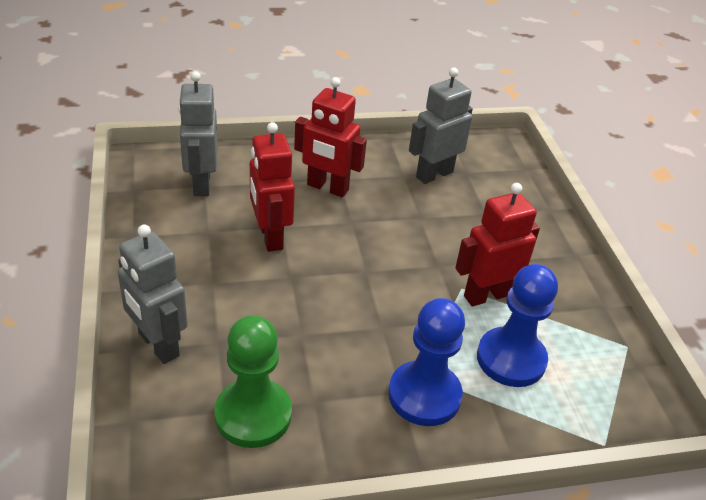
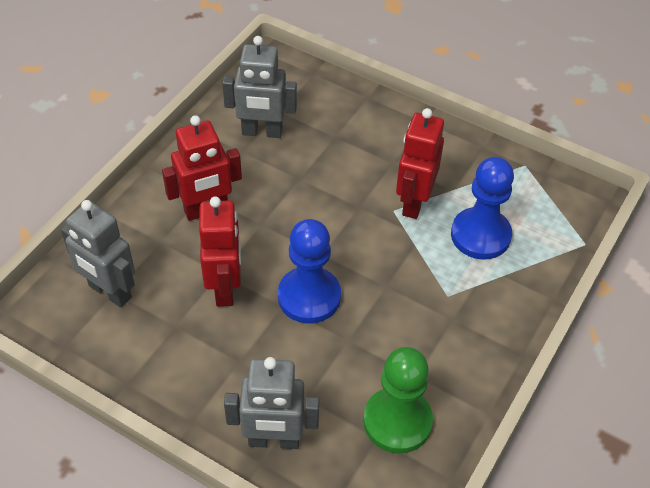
camera: 45 degrees left, 10 degrees up
(270, 237) = (225, 288): red robot -> red robot turned 120 degrees counterclockwise
(424, 395) = (468, 307): blue pawn -> blue pawn (309, 297)
(434, 174) = (262, 132): grey robot -> grey robot turned 90 degrees counterclockwise

